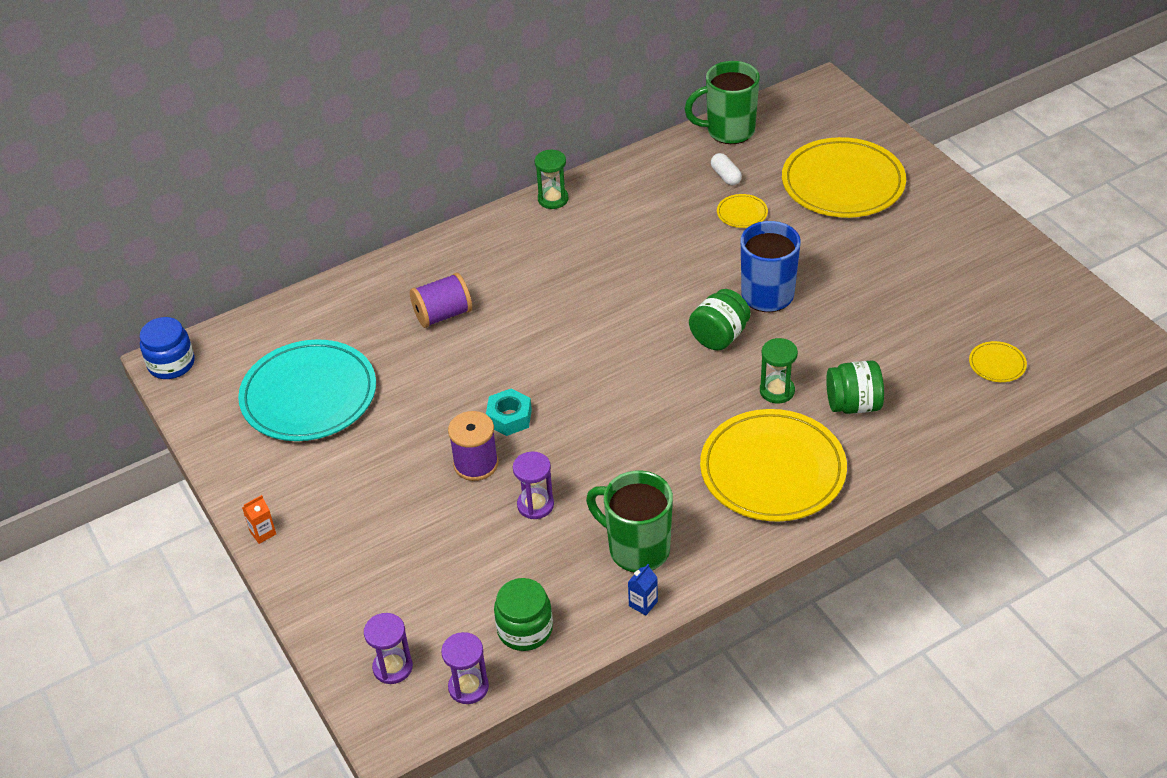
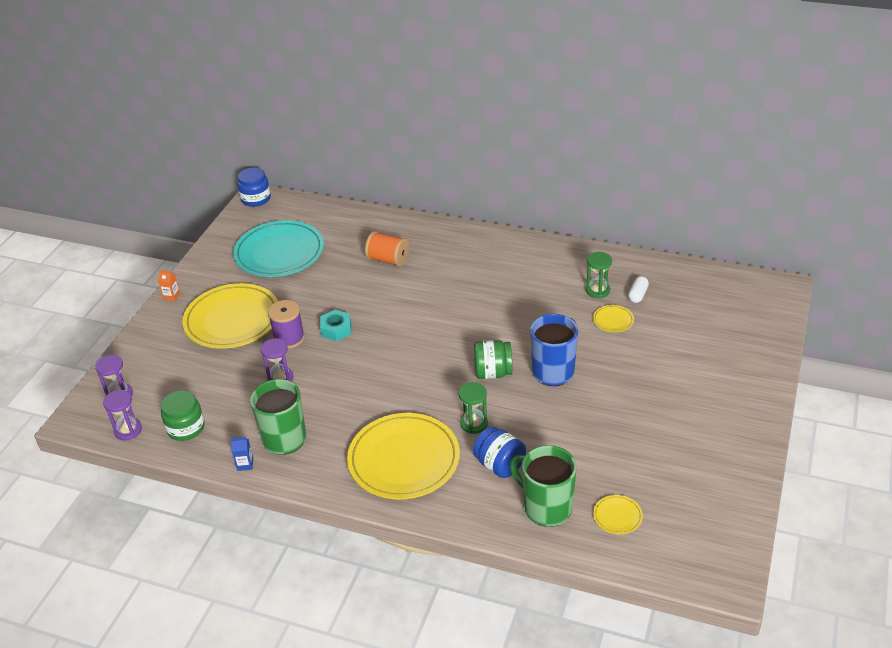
camera: 50 degrees right, 5 degrees down
(443, 315) = (388, 260): purple spool -> orange spool
(553, 199) = (528, 243): green hourglass -> green hourglass (597, 290)
(728, 131) = (681, 272): green mug -> green mug (546, 508)
(843, 183) = (700, 347): yellow plate -> yellow plate (232, 320)
(853, 404) = (500, 465): green jar -> blue jar

